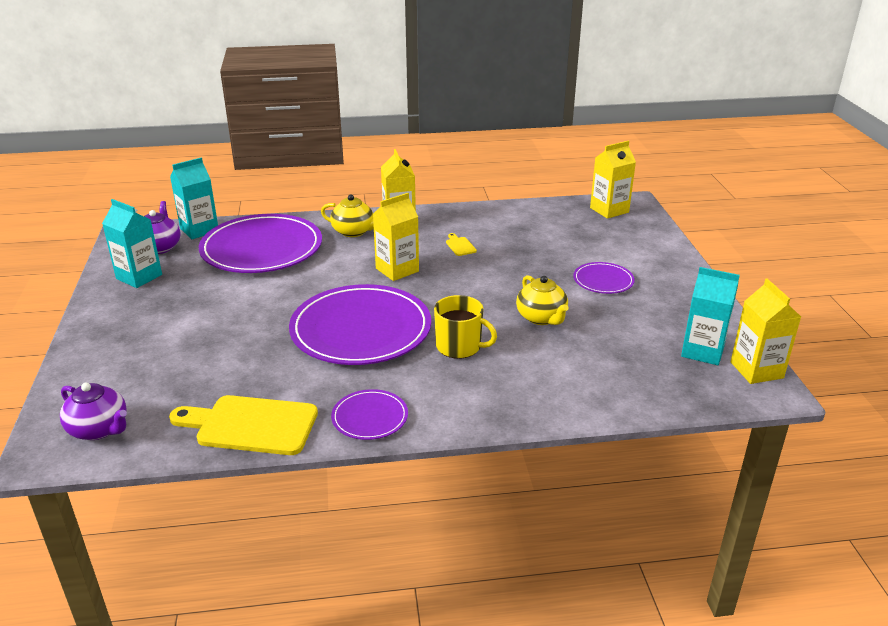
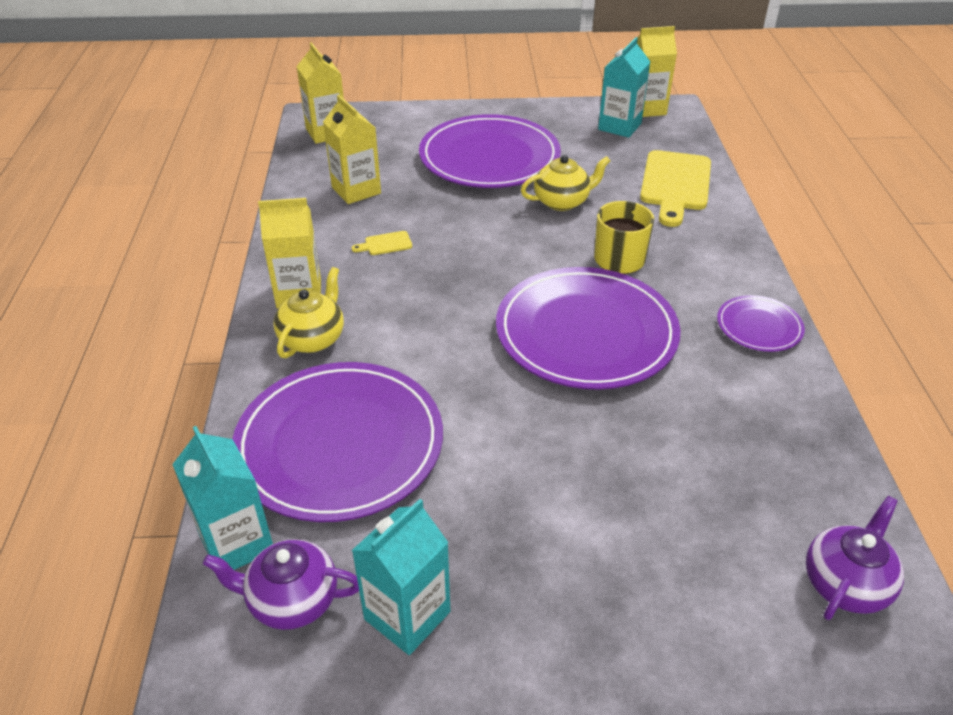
camera: 85 degrees left, 10 degrees up
(251, 425) = (796, 422): yellow cutting board -> yellow cutting board (675, 184)
(397, 270) = (440, 299): yellow carton -> yellow carton (356, 190)
(603, 280) = (489, 157): purple plate -> purple plate, size x2.13

